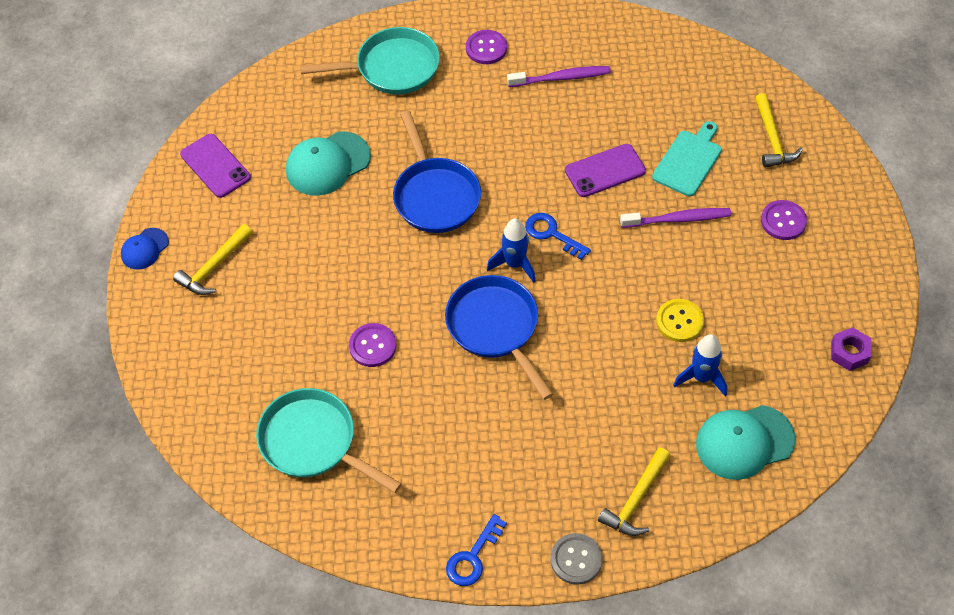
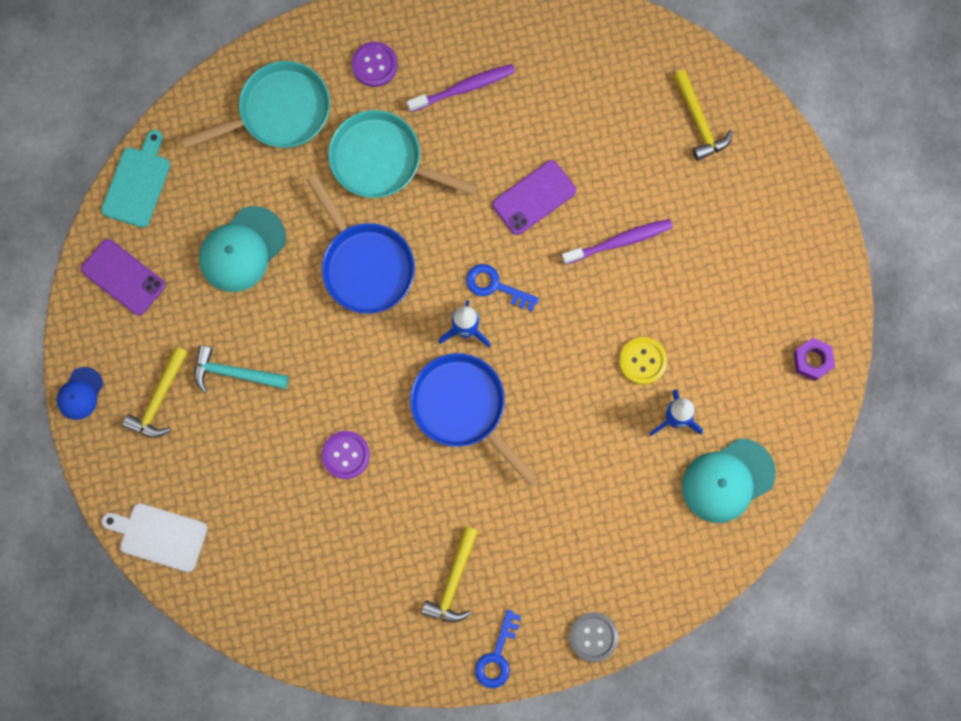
camera: 15 degrees left, 20 degrees up
(175, 380) = (159, 536): none -> white cutting board
(290, 259) = (235, 373): none -> turquoise hammer
(313, 442) = (315, 572): turquoise pan -> turquoise pan (382, 161)
(636, 499) = (637, 563): yellow hammer -> yellow hammer (454, 581)
(688, 161) = (618, 167): turquoise cutting board -> turquoise cutting board (138, 183)
(783, 221) = (725, 221): purple button -> none

